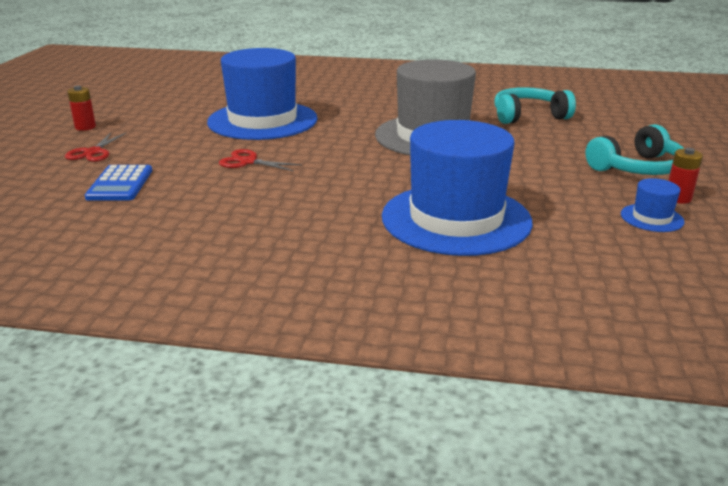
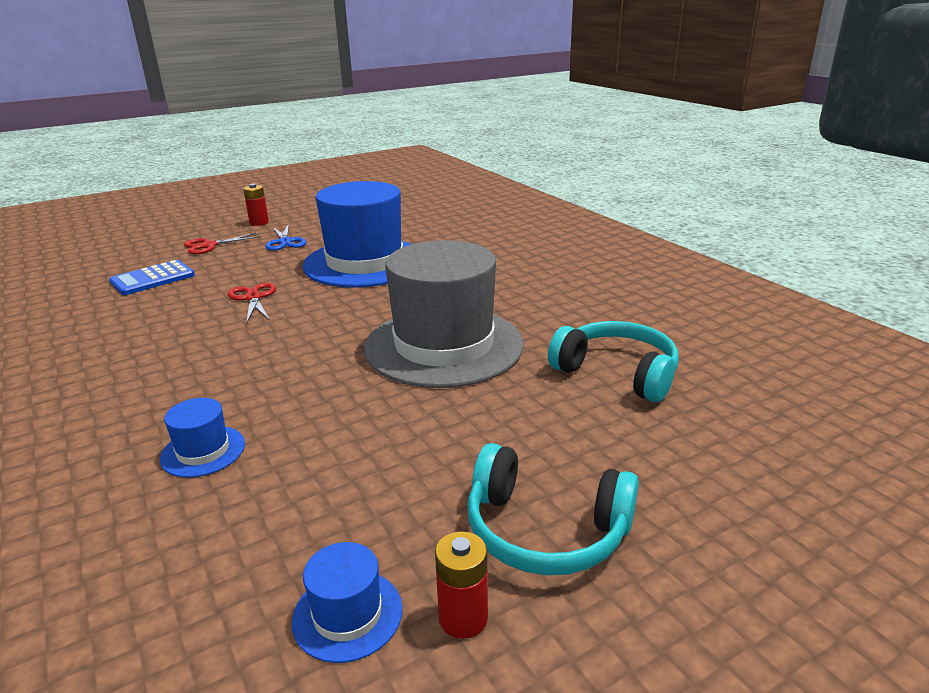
camera: 50 degrees right, 0 degrees up
(157, 130) = (285, 242): none -> blue scissors
(456, 219) = (203, 451): blue hat -> blue hat, size x0.40

